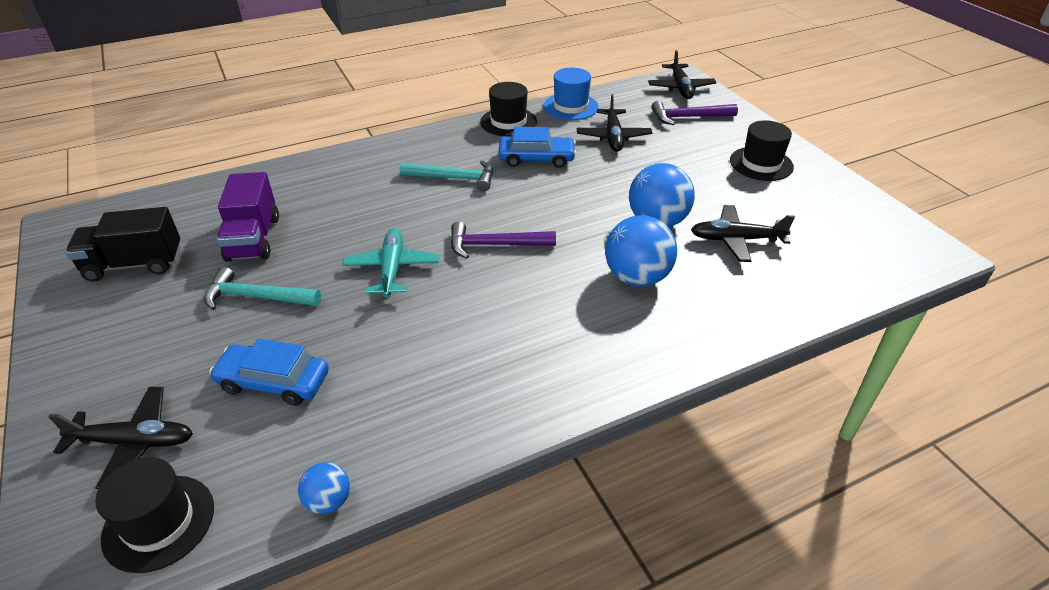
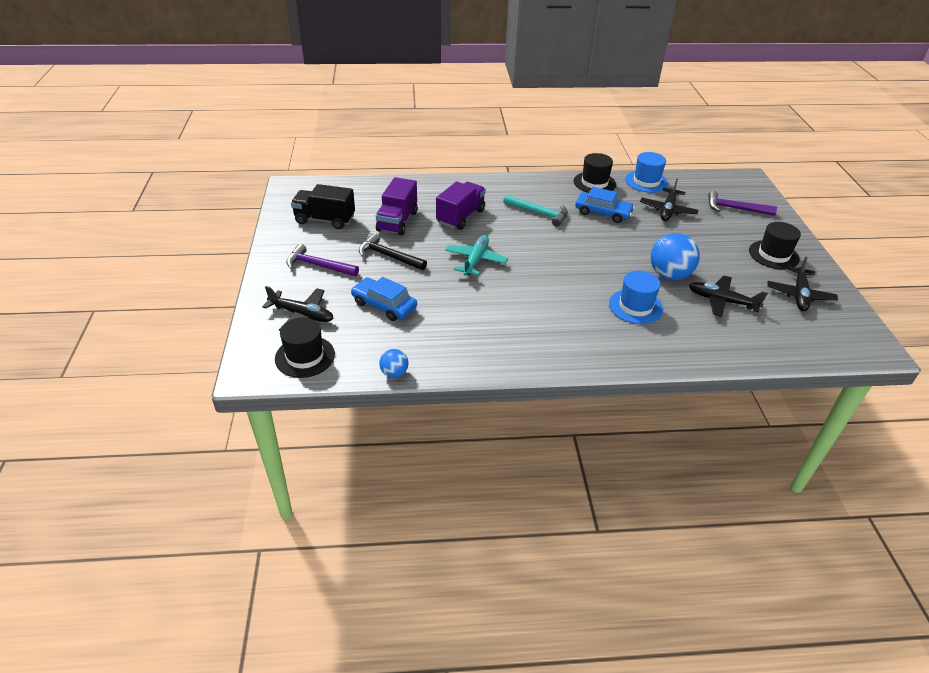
camera: 20 degrees right, 0 degrees up
(256, 297) = (389, 256): turquoise hammer -> black hammer
(346, 209) = (460, 217): none -> purple truck
(495, 245) = (548, 262): purple hammer -> purple hammer (318, 265)
(637, 277) = (635, 306): blue ball -> blue hat
(680, 88) = (741, 185): black plane -> black plane (799, 295)

